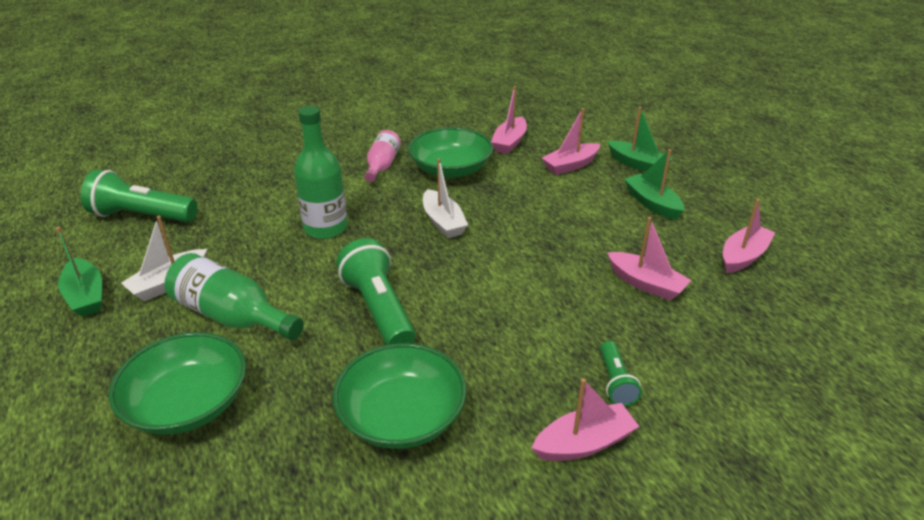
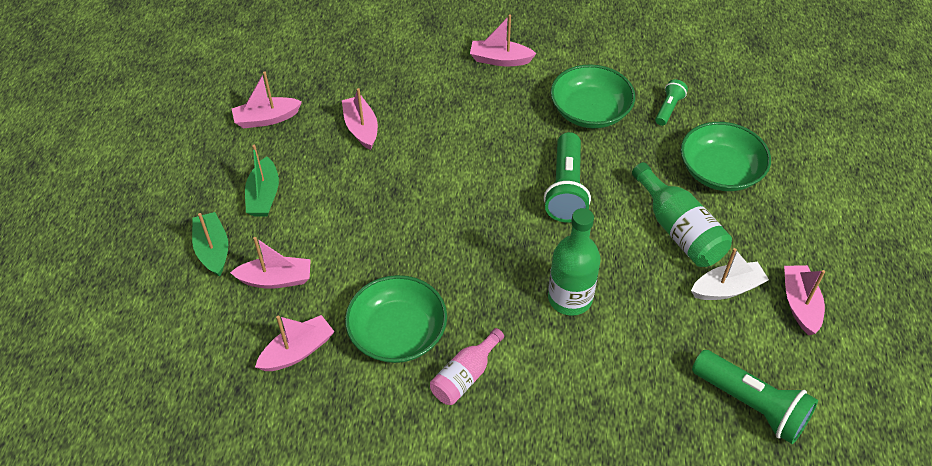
camera: 150 degrees left, 15 degrees up
(86, 296) = (800, 304): green boat -> pink boat
(443, 222) = (460, 257): white boat -> none
(615, 382) = (452, 79): green flashlight -> green flashlight (668, 108)

